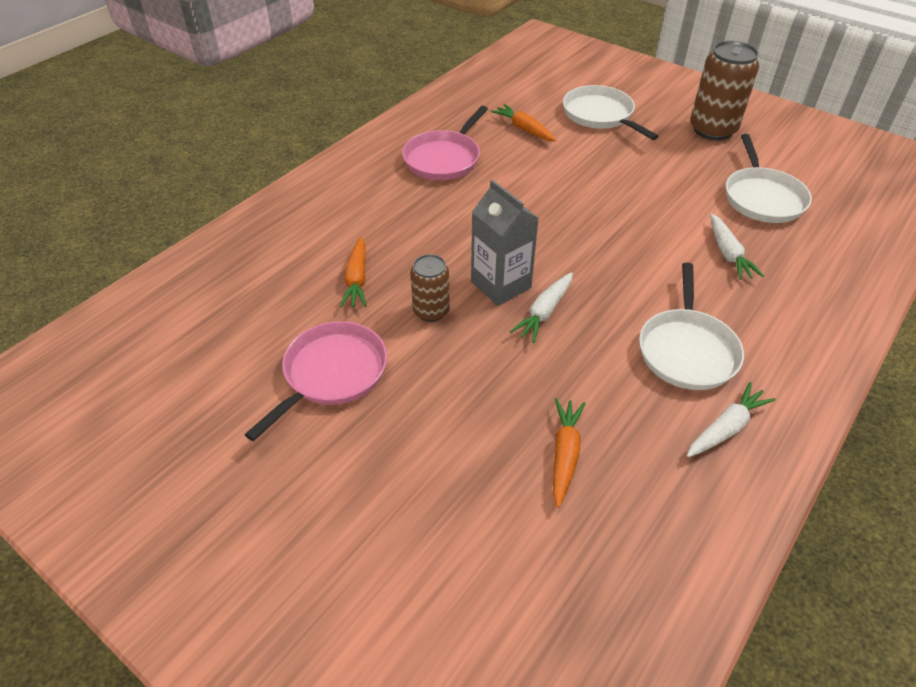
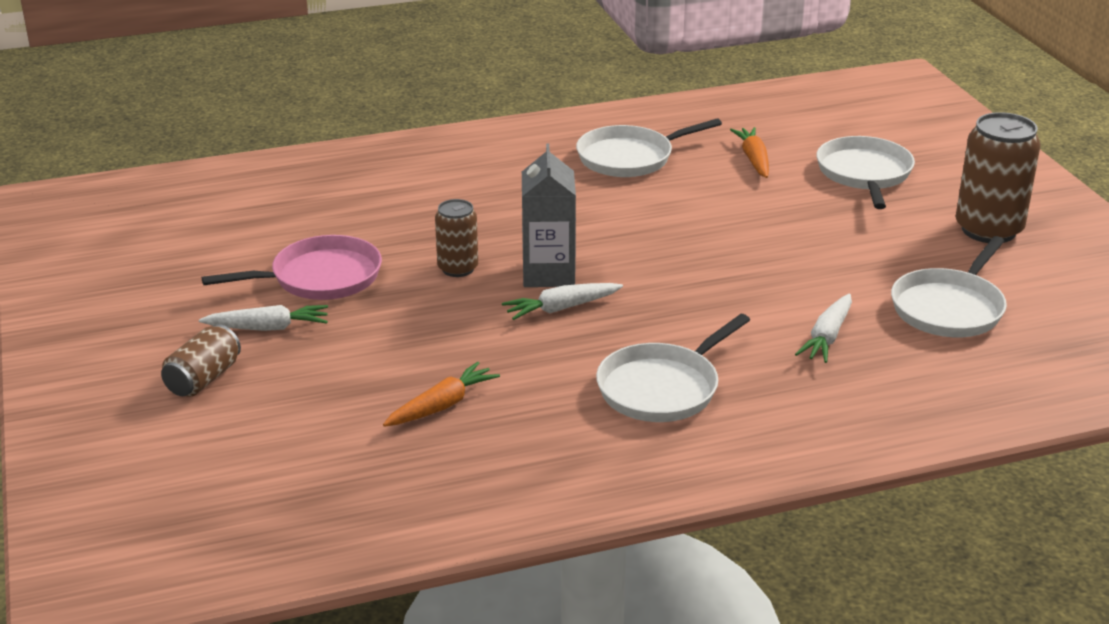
camera: 35 degrees right, 15 degrees down
(342, 543) = (203, 379): none -> brown can
(357, 279) = (422, 222): orange carrot -> none
(444, 159) = (629, 158): pink pan -> white pan
(726, 428) = (616, 453): white carrot -> white carrot (268, 328)

